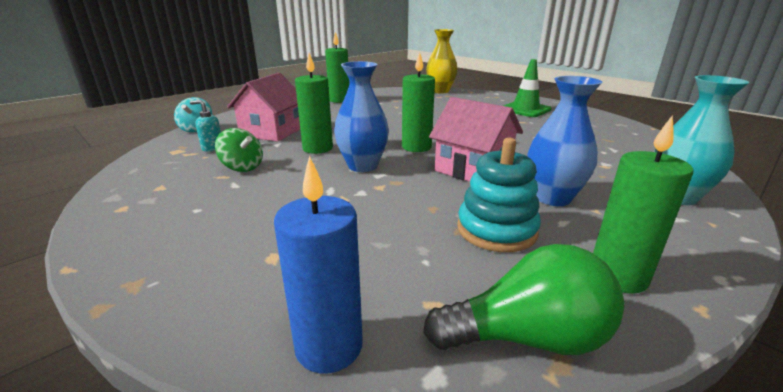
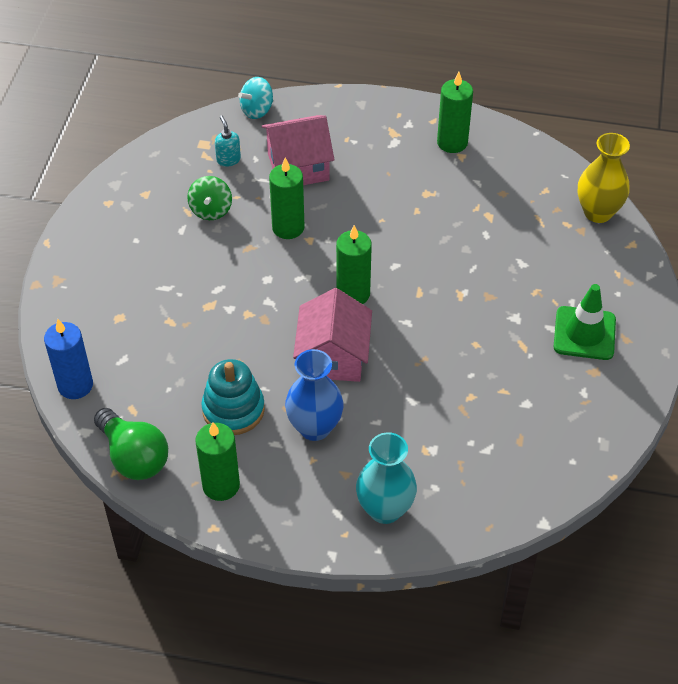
camera: 55 degrees right, 25 degrees up
(362, 166) = (277, 281): blue vase -> none

